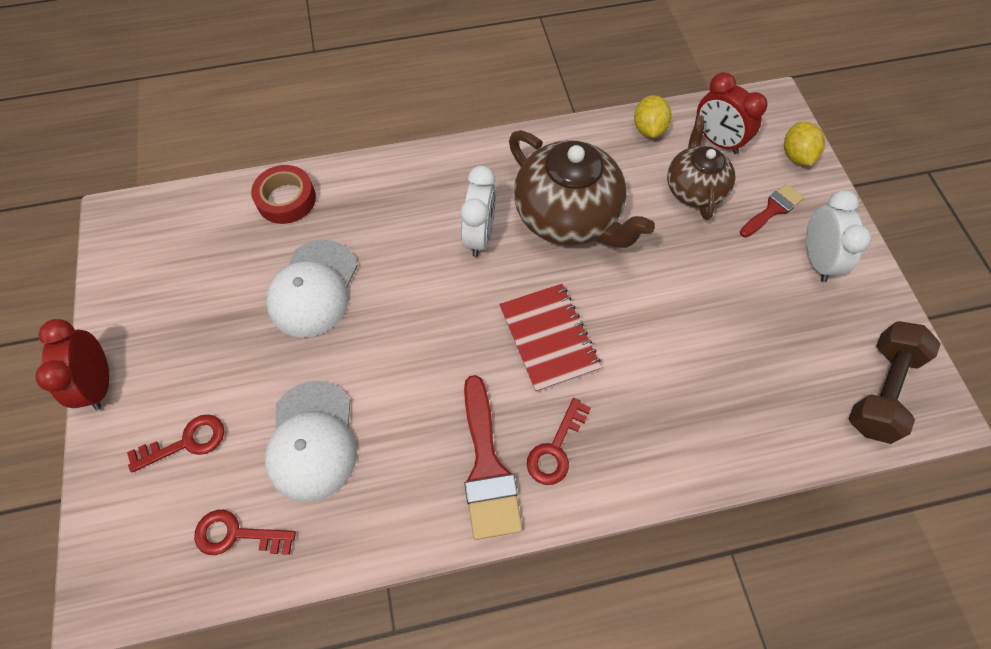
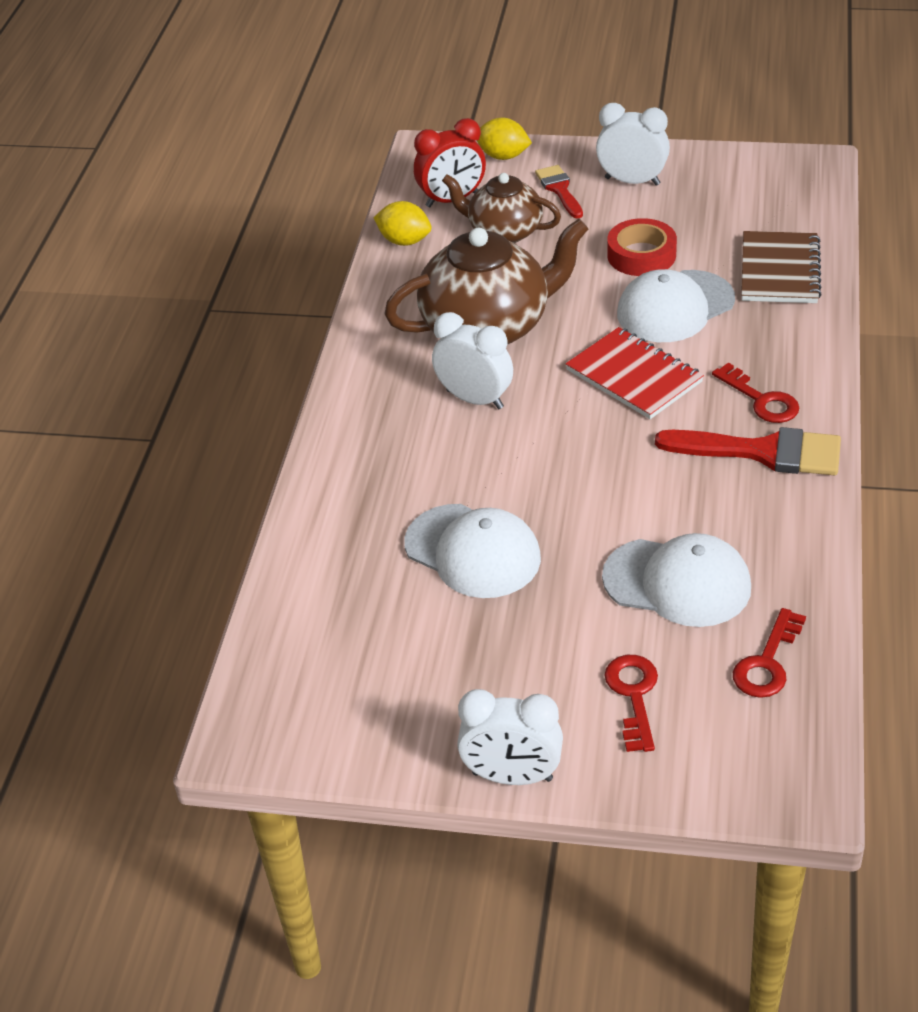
camera: 65 degrees left, 20 degrees down
(100, 383) = (512, 776): red clock -> white clock
(286, 199) = (319, 557): red tape -> red tape (641, 255)
(548, 338) = (634, 376): red notebook -> red notebook turned 45 degrees clockwise
(653, 344) = (675, 307): none -> white cap
(747, 418) = (779, 270): none -> brown notebook
(880, 390) = (784, 188): brown dumbbell -> none

